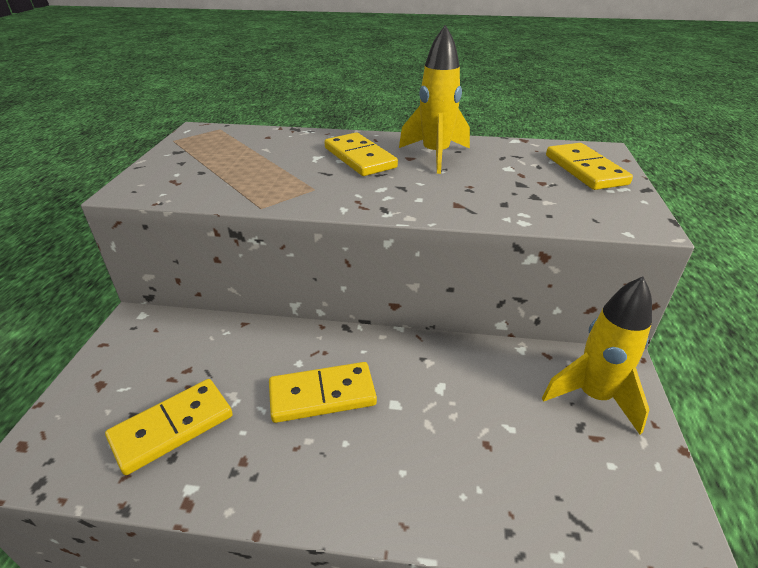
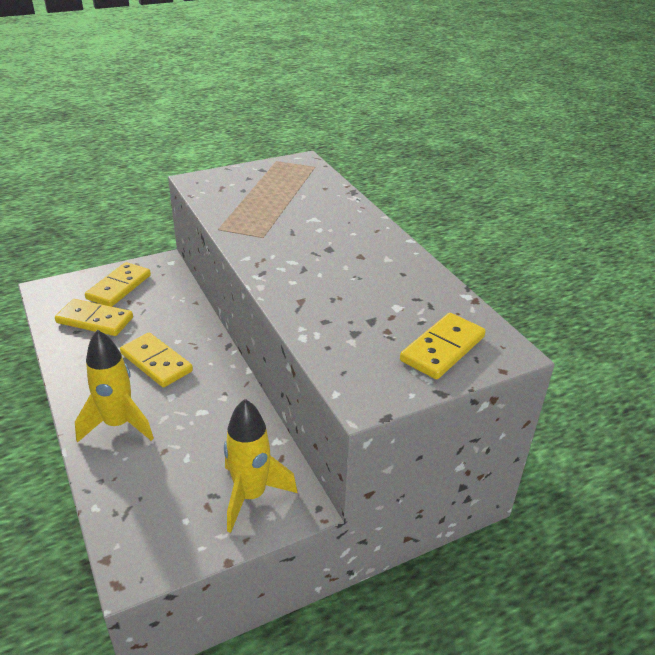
camera: 55 degrees right, 0 degrees up
(359, 158) = (332, 235): yellow domino -> yellow domino (119, 287)
(435, 155) = (378, 265): yellow rocket -> yellow rocket (118, 424)

